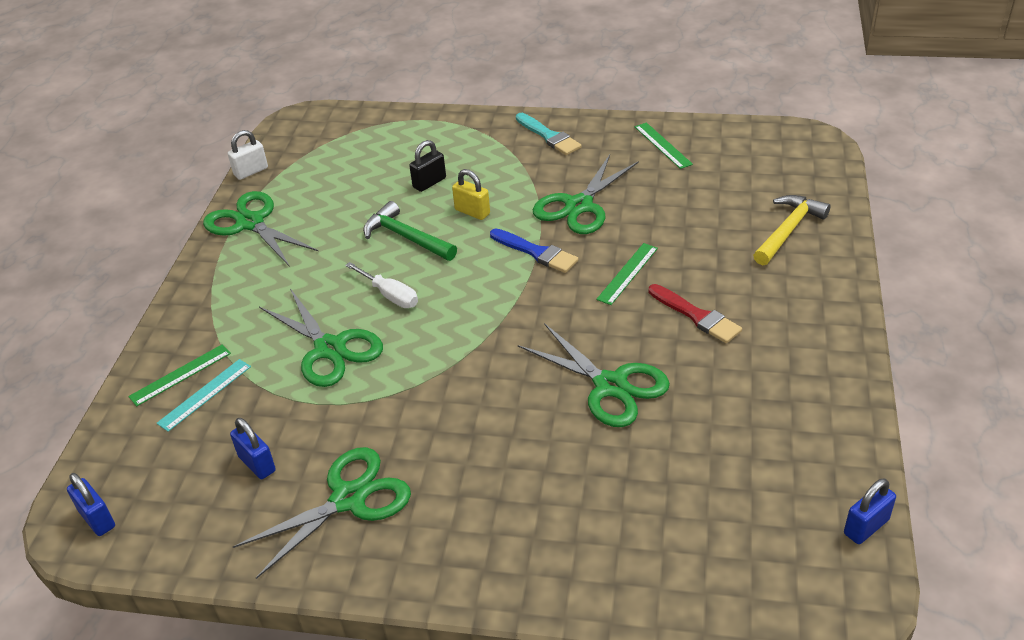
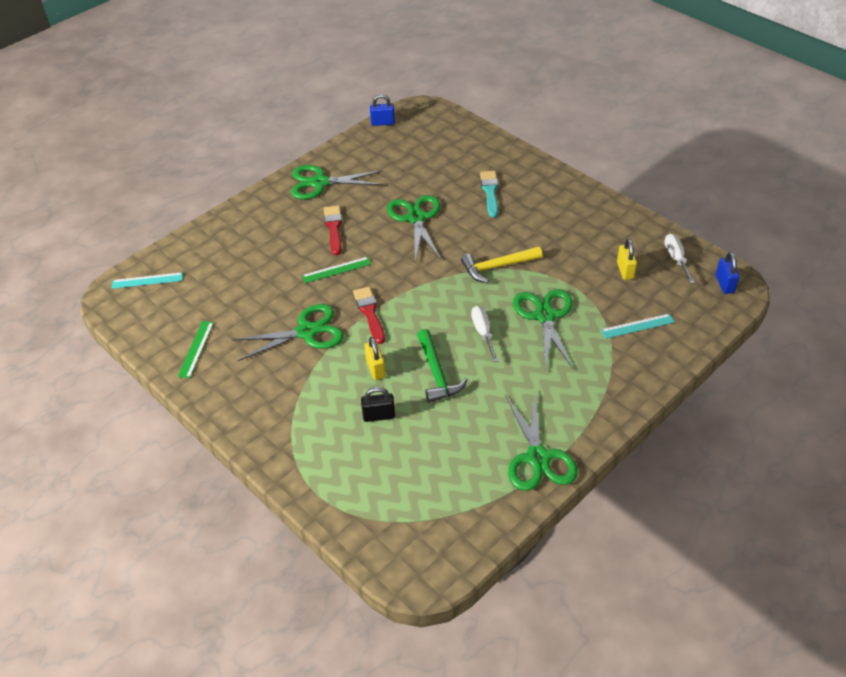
camera: 145 degrees left, 5 degrees up
(180, 375) = (647, 348): green ruler -> none
(186, 525) = (676, 259): none -> white screwdriver
(251, 171) = (505, 524): white padlock -> none
(257, 464) = (625, 270): blue padlock -> yellow padlock
(348, 499) = (587, 231): green scissors -> green scissors (320, 183)
(536, 252) = (369, 313): blue brush -> red brush
(549, 136) = (253, 408): turquoise brush -> turquoise brush (490, 192)
(788, 230) = (222, 246): yellow hammer -> yellow hammer (497, 267)
(804, 165) = (147, 280): none -> turquoise ruler

